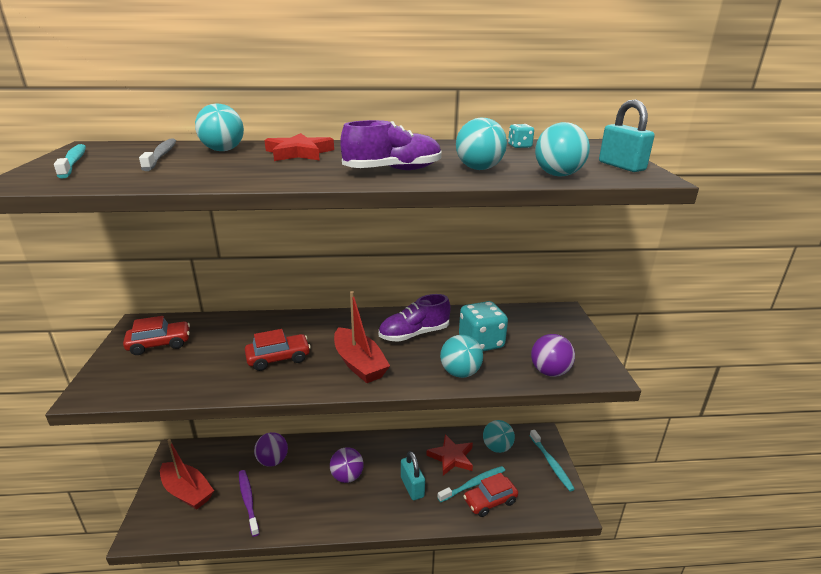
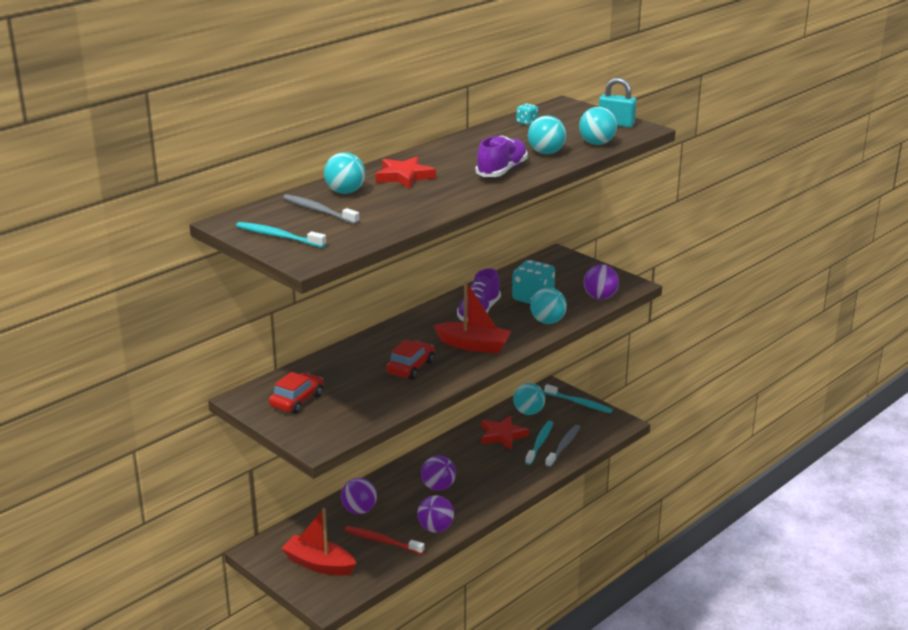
camera: 40 degrees left, 0 degrees up
(187, 492) = (319, 564): red boat -> red boat turned 150 degrees counterclockwise
(248, 501) = (382, 541): purple toothbrush -> red toothbrush
(295, 517) = (435, 528): none -> purple ball
(412, 487) = (497, 467): turquoise padlock -> none
(490, 501) = (563, 446): red car -> grey toothbrush

